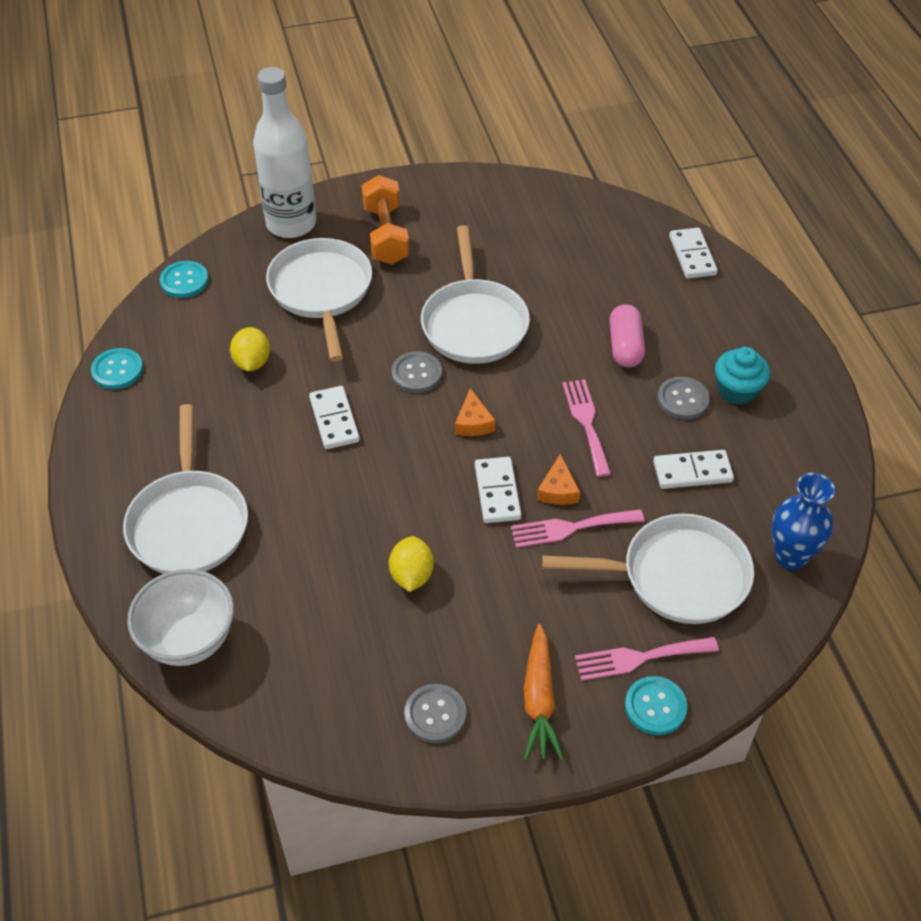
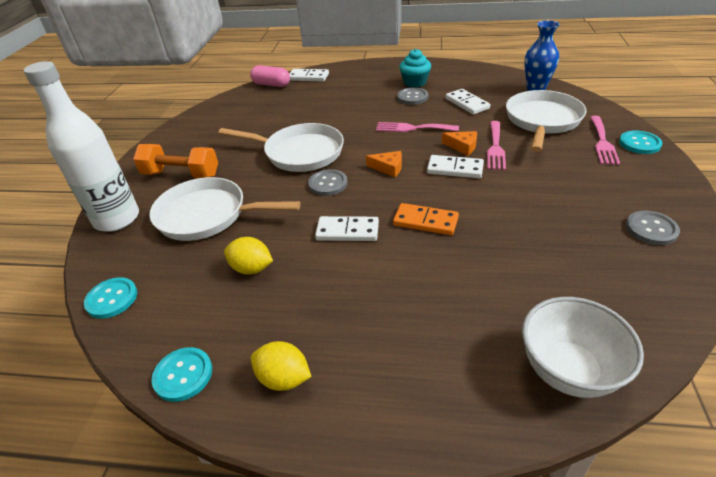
camera: 65 degrees left, 10 degrees down
(189, 522) = (420, 346): white pan -> none
(375, 485) = (425, 221): none -> orange domino
(411, 575) = (519, 218): yellow lemon -> yellow lemon (284, 378)
(539, 700) = (636, 183): orange carrot -> none
(625, 346) = (360, 106): pink capsule -> pink capsule (271, 84)
(692, 471) = (467, 103): white domino -> white domino turned 45 degrees counterclockwise

